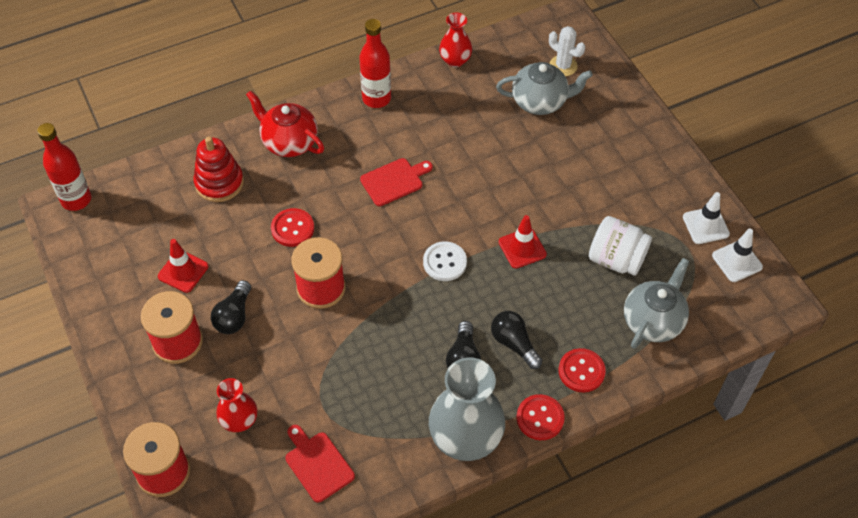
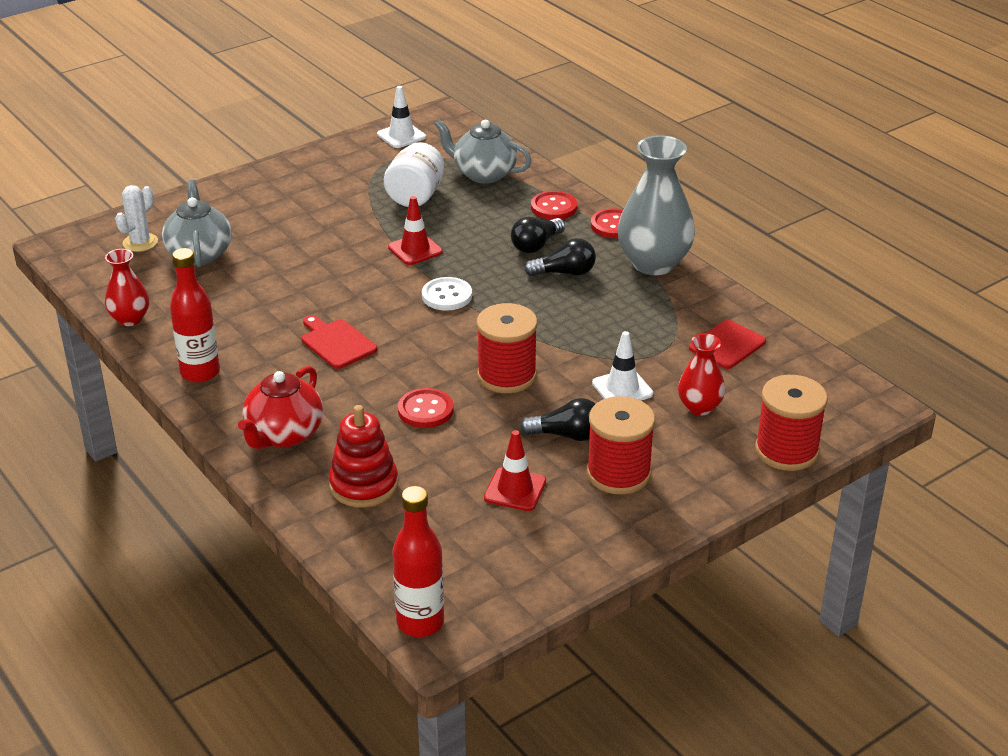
camera: 100 degrees left, 20 degrees down
(705, 225) = (361, 152): white traffic cone -> white traffic cone (622, 388)

